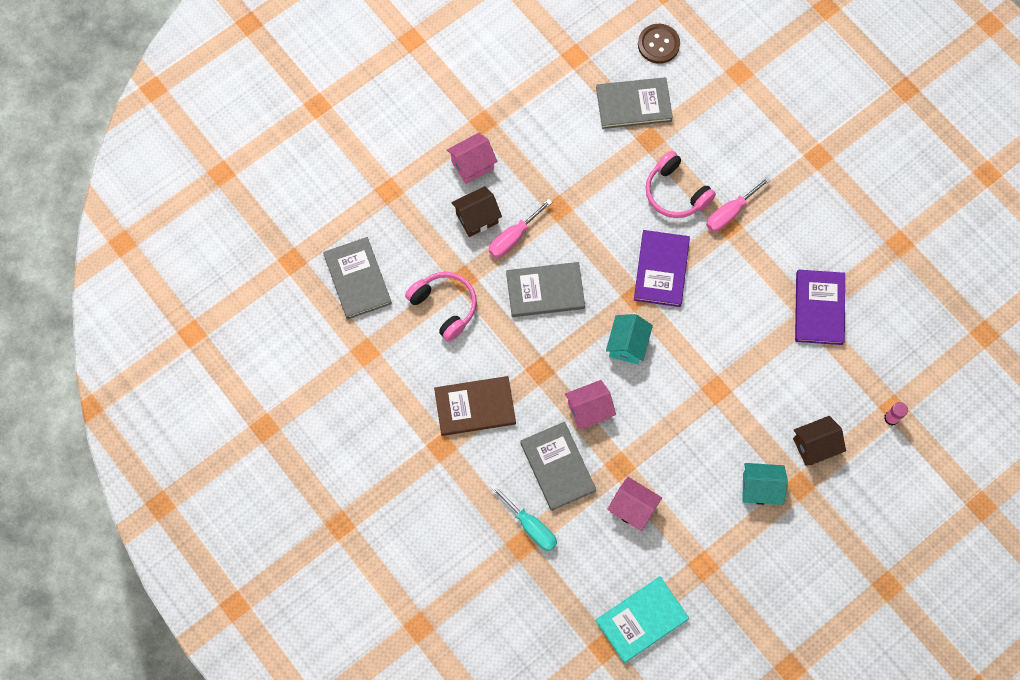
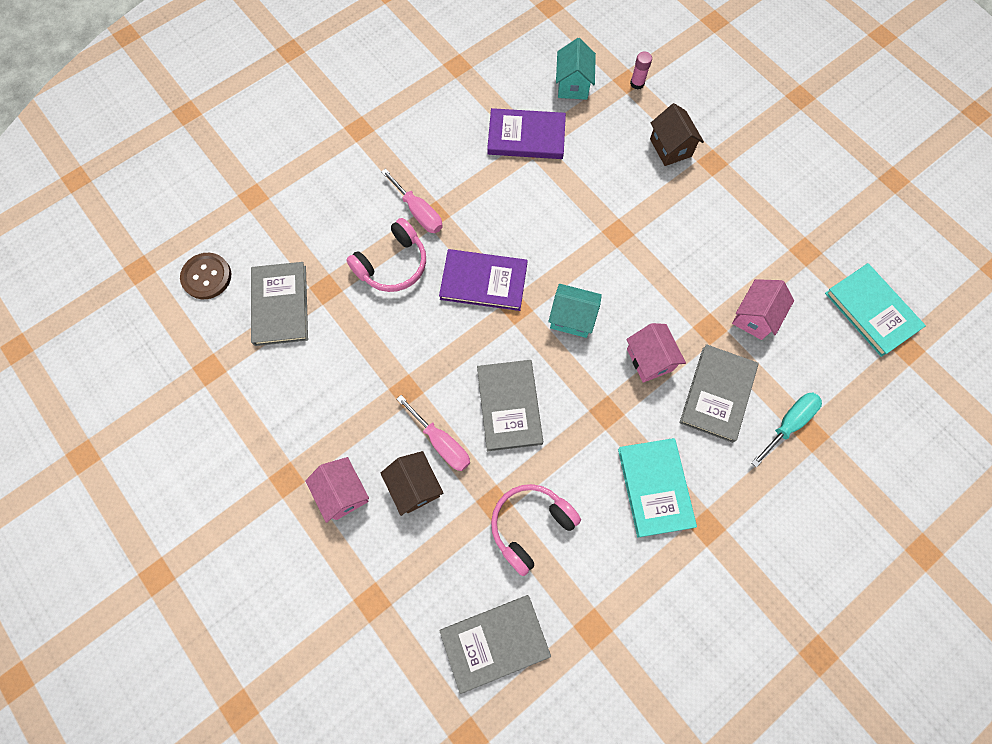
camera: 90 degrees left, 0 degrees up
(475, 407) = (655, 487): brown book -> turquoise book
(557, 467) = (717, 394): grey book -> grey book turned 45 degrees counterclockwise
(760, 488) = (719, 197): turquoise house -> turquoise house (573, 85)

